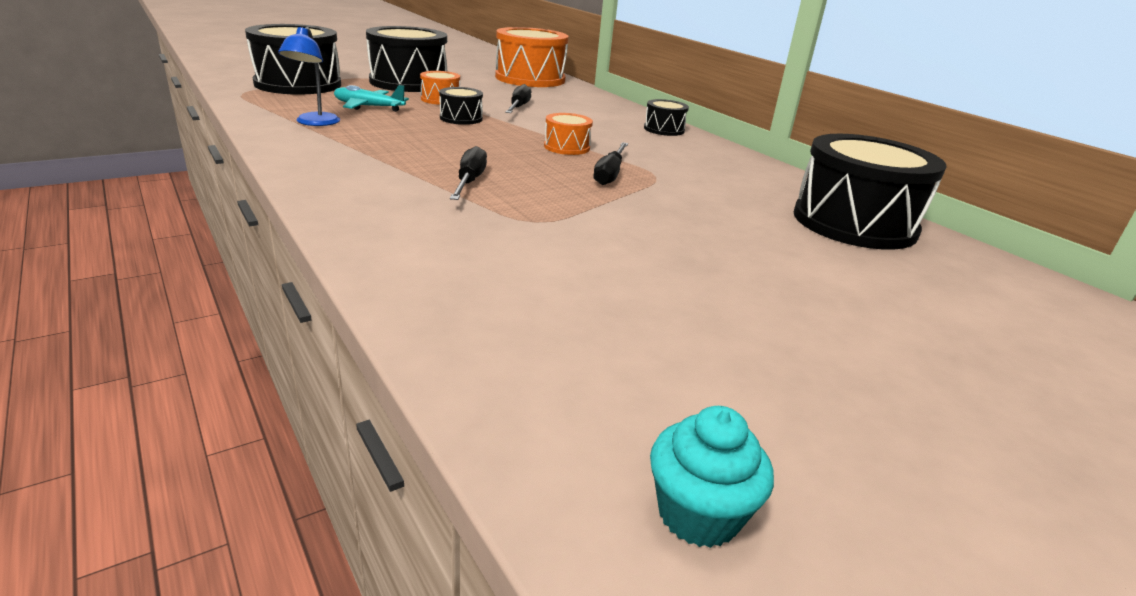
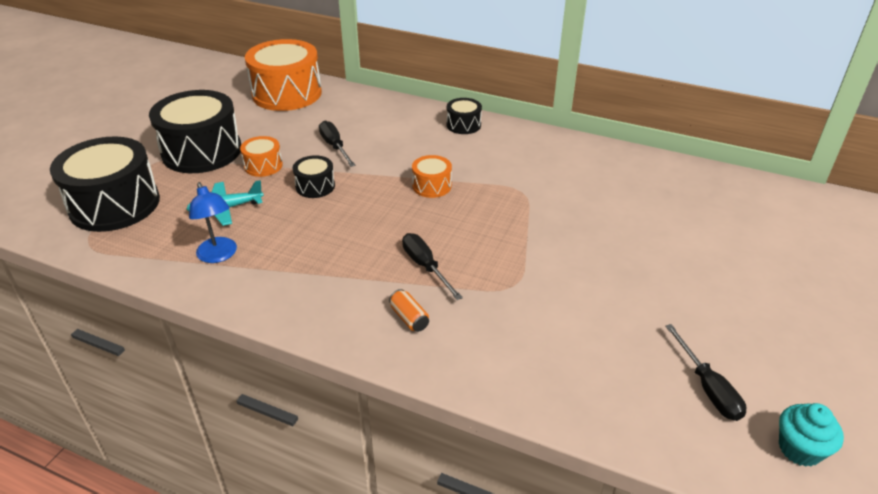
camera: 30 degrees left, 10 degrees up
(392, 201) = (409, 318): none -> orange can
(610, 174) = (494, 205): black screwdriver -> black screwdriver (707, 388)
(854, 223) = (666, 182): black drum -> none

